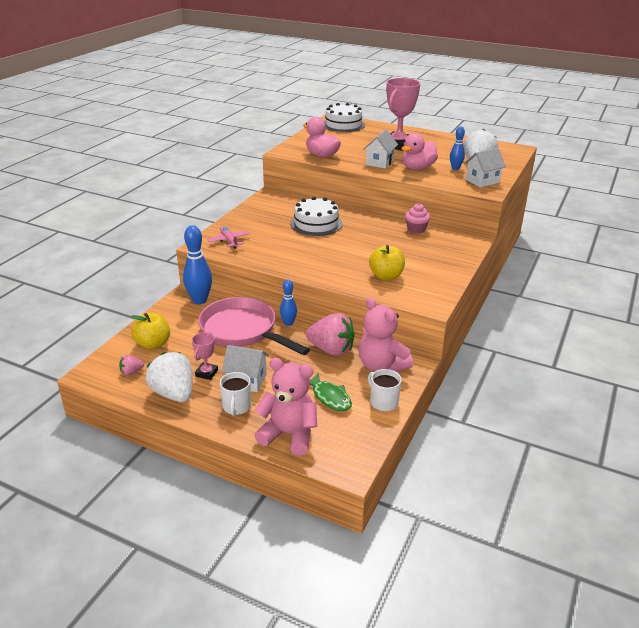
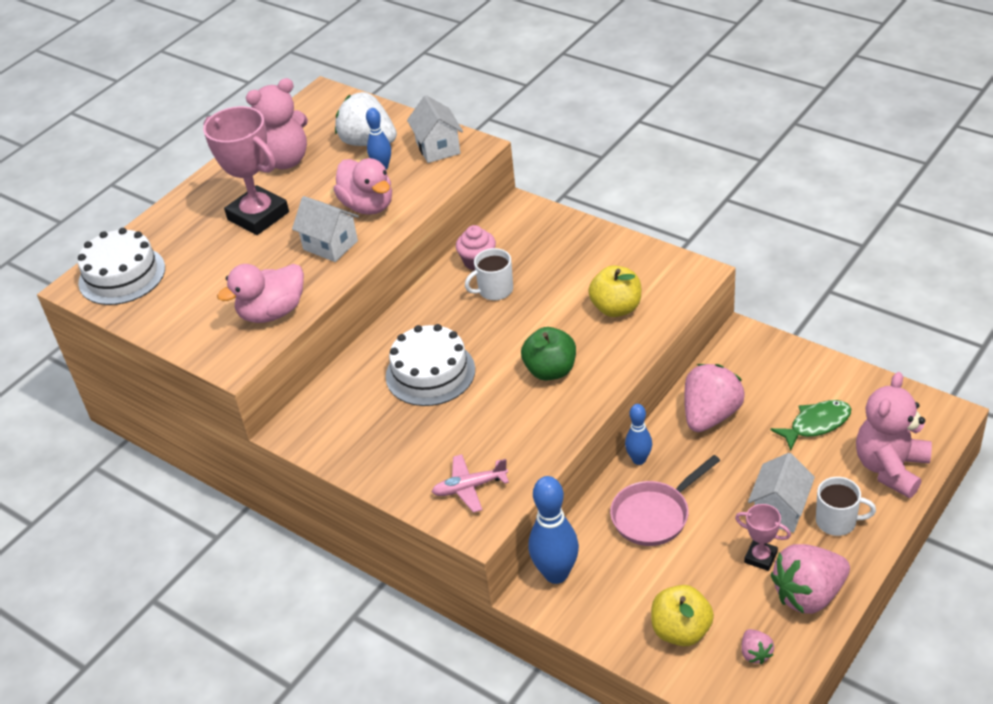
camera: 75 degrees left, 10 degrees up
(174, 393) = (808, 595): white strawberry -> pink strawberry
(242, 331) = (655, 515): pink pan -> pink pan, size x0.64
(323, 258) = (550, 371): none -> green apple
(381, 365) = (749, 368): pink teddy bear -> pink teddy bear (284, 161)
(383, 402) = (825, 375): white mug -> white mug (494, 290)

